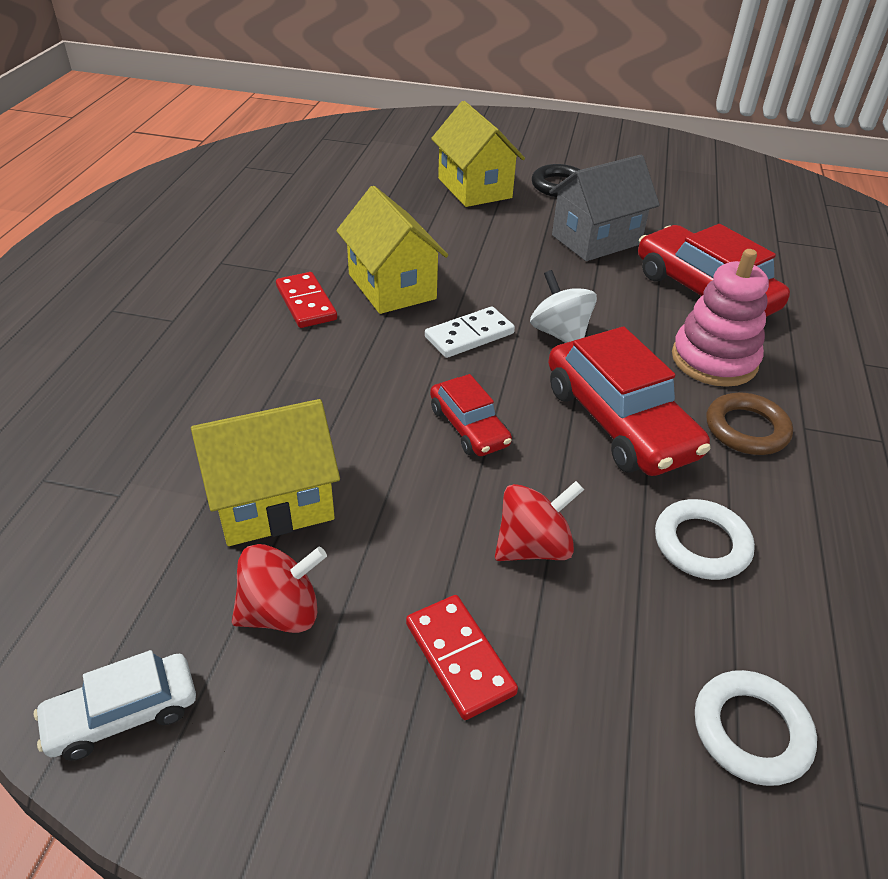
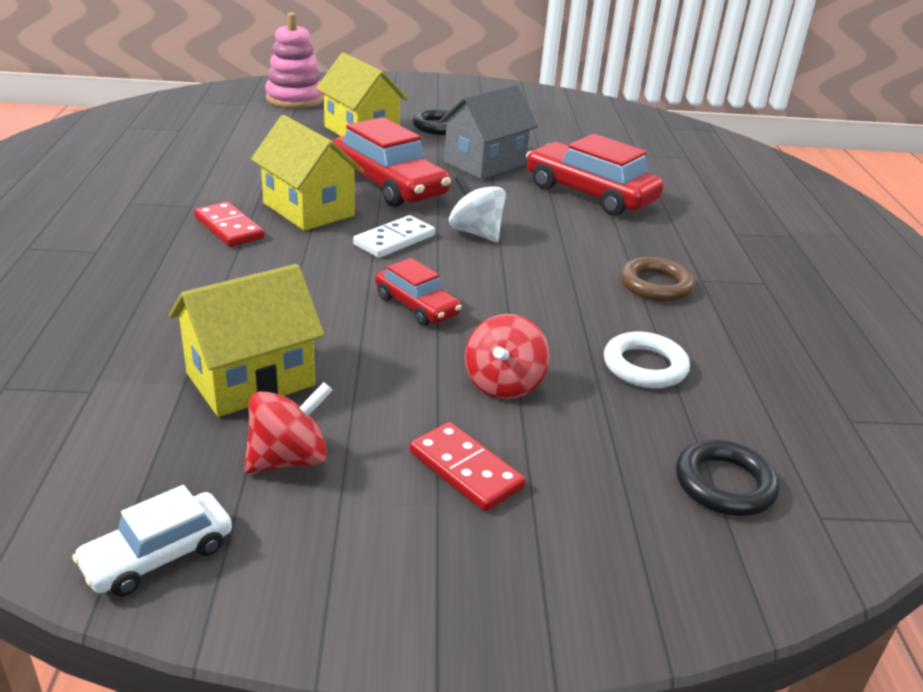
camera: 15 degrees left, 10 degrees down
(533, 546) = (503, 384): red spinning top -> red spinning top turned 150 degrees clockwise
(619, 421) = (548, 290): red car -> red car (389, 185)
(714, 360) = (613, 240): pink stacking toy -> pink stacking toy (295, 99)
(751, 731) = (724, 484): white ring -> black ring

